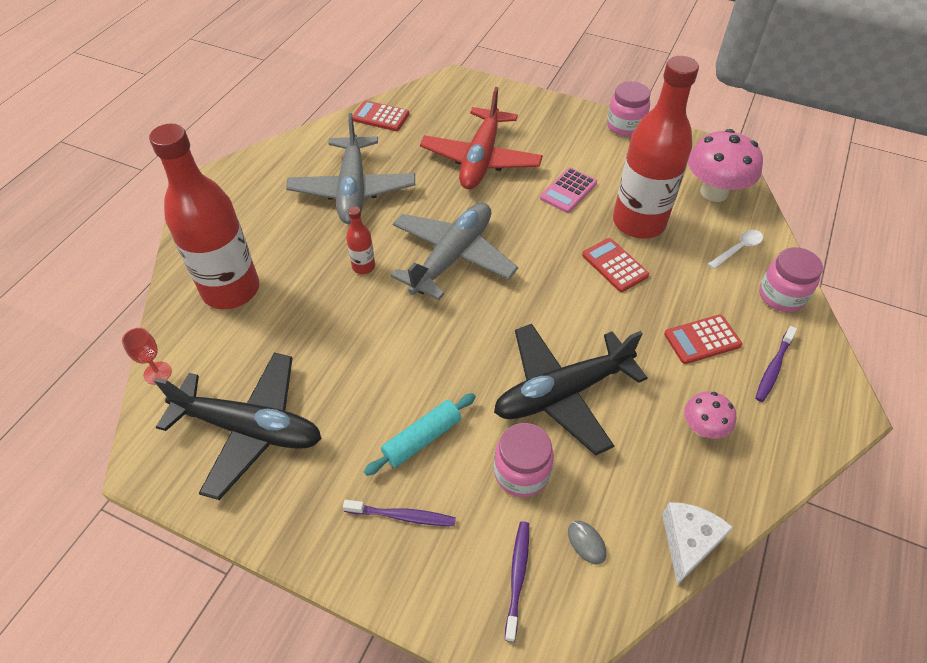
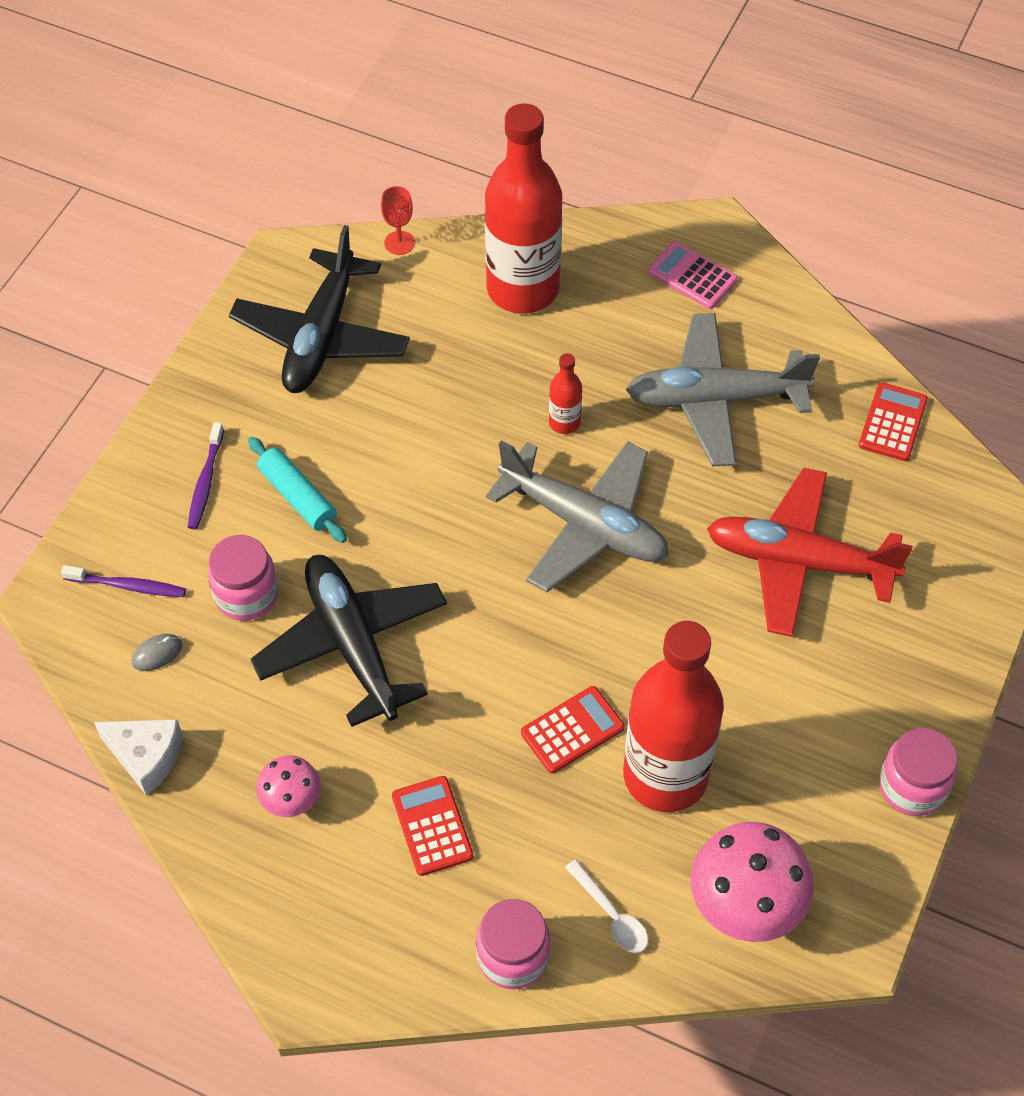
camera: 90 degrees right, 5 degrees up
(568, 191) = (733, 681): pink calculator -> pink calculator (692, 276)
(773, 368) = (380, 911): purple toothbrush -> none

